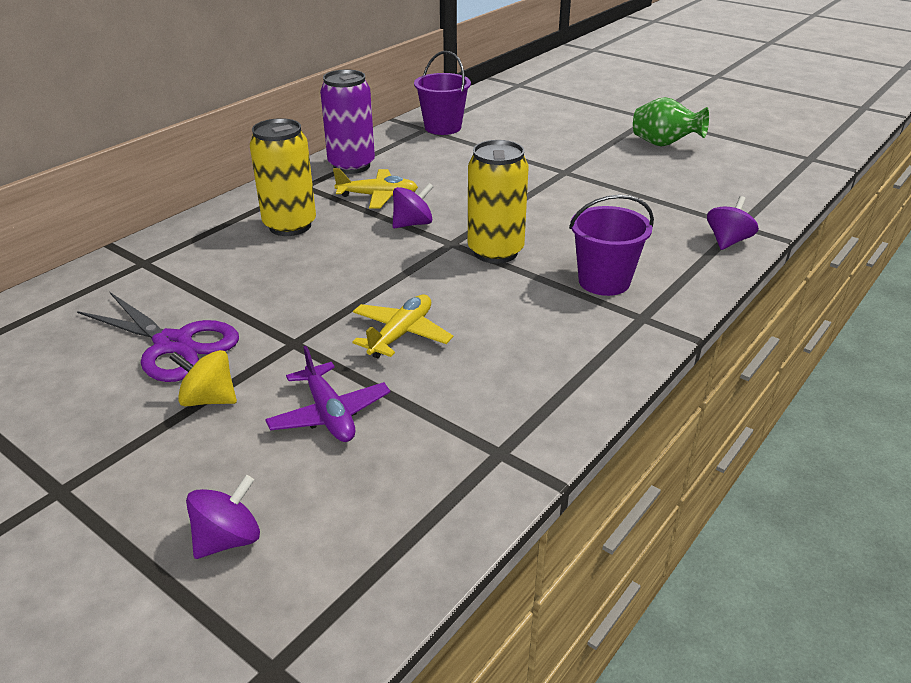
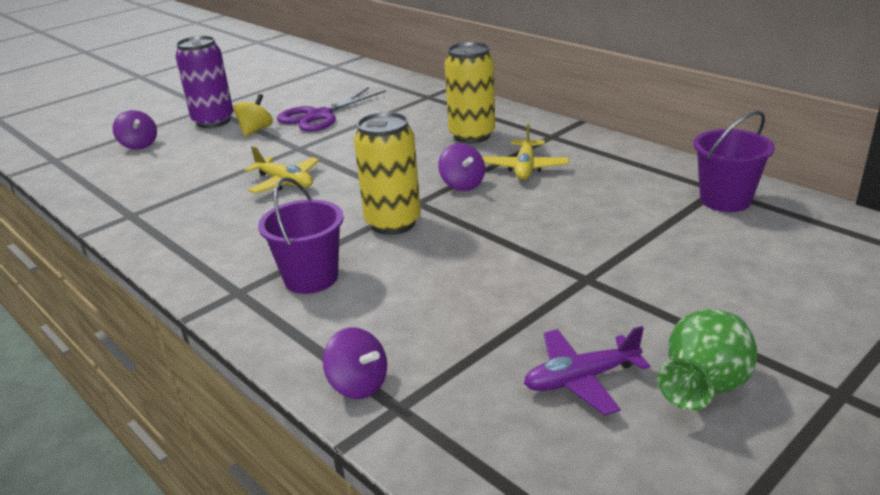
camera: 100 degrees right, 5 degrees down
(329, 414) = (214, 163): purple plane -> purple plane (581, 379)
(351, 166) = (599, 153): purple can -> purple can (213, 121)

